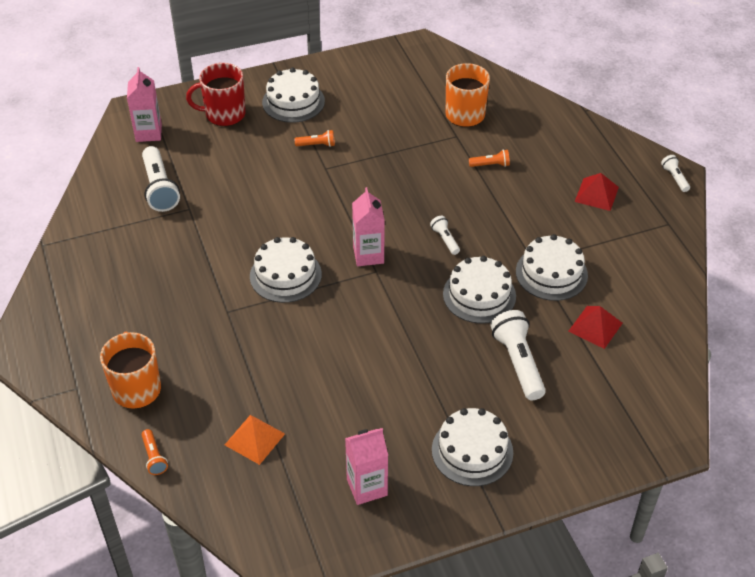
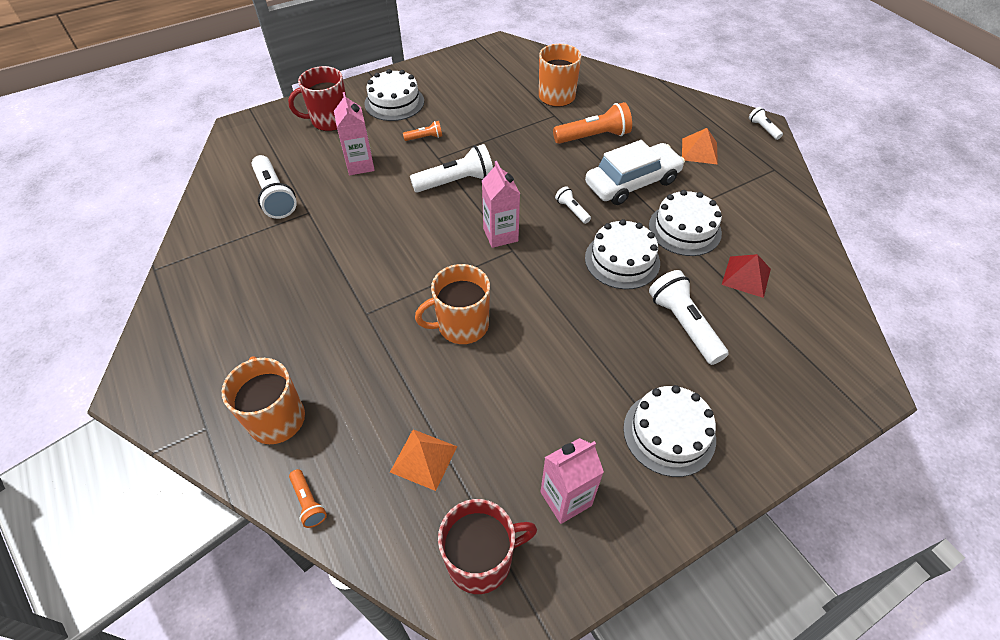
camera: 10 degrees left, 5 degrees up
(148, 133) = (257, 145): pink carton -> pink carton (360, 165)
(285, 275) = (420, 266): white cake -> none
(285, 520) = (481, 560): none -> red mug
(312, 334) = (462, 325): none -> orange mug
(338, 195) = (456, 181): none -> white flashlight
(490, 165) = (593, 136): orange flashlight -> orange flashlight, size x1.96
(514, 219) = (632, 183): none -> white car
(596, 194) = (699, 151): red pyramid -> orange pyramid

